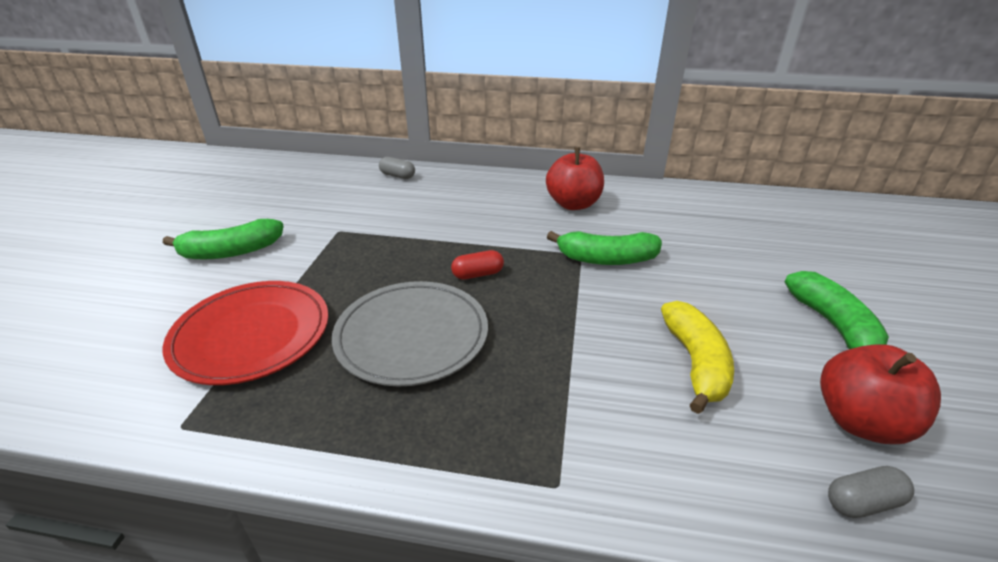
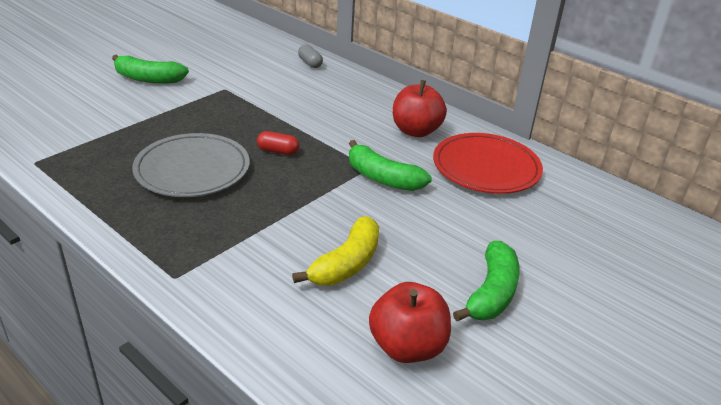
camera: 30 degrees right, 0 degrees up
(251, 335) = (110, 132): red plate -> red plate (486, 167)
(862, 502) = (335, 377): grey capsule -> none

